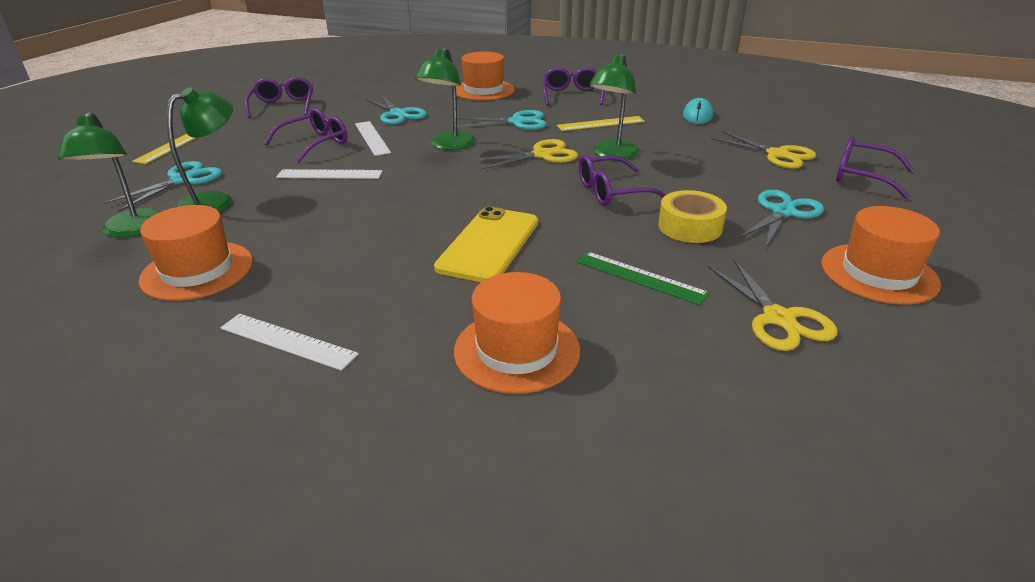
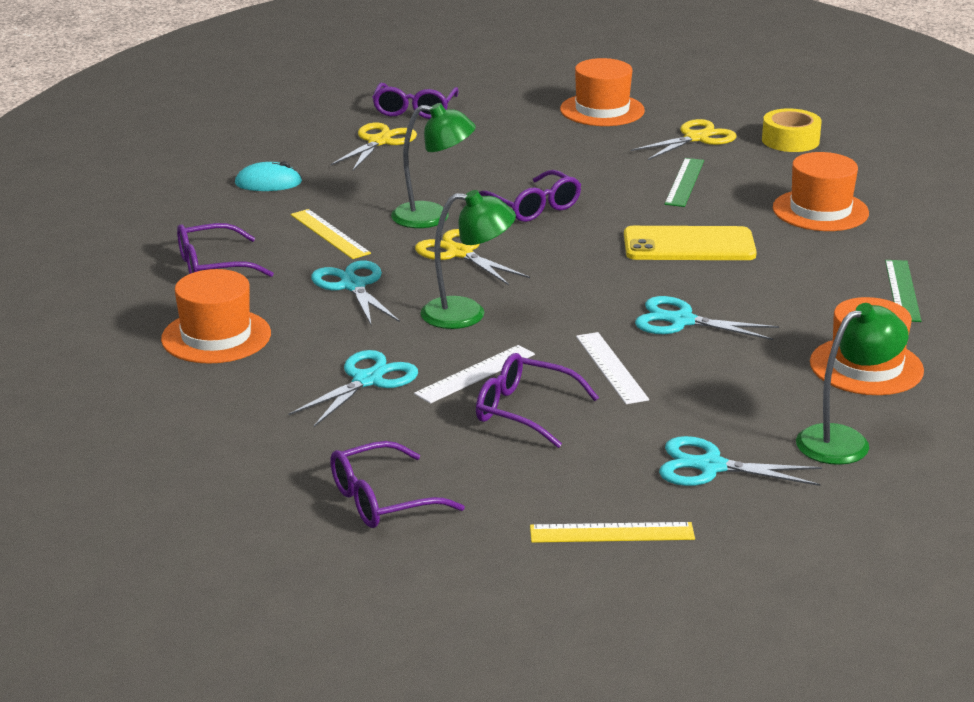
camera: 110 degrees left, 5 degrees down
(215, 201) = (739, 416): green lamp -> none
(288, 341) = (902, 290): white ruler -> green ruler
(690, 227) = (580, 170): yellow tape -> yellow tape (790, 140)
(783, 212) = (521, 138): turquoise scissors -> turquoise scissors (681, 321)

